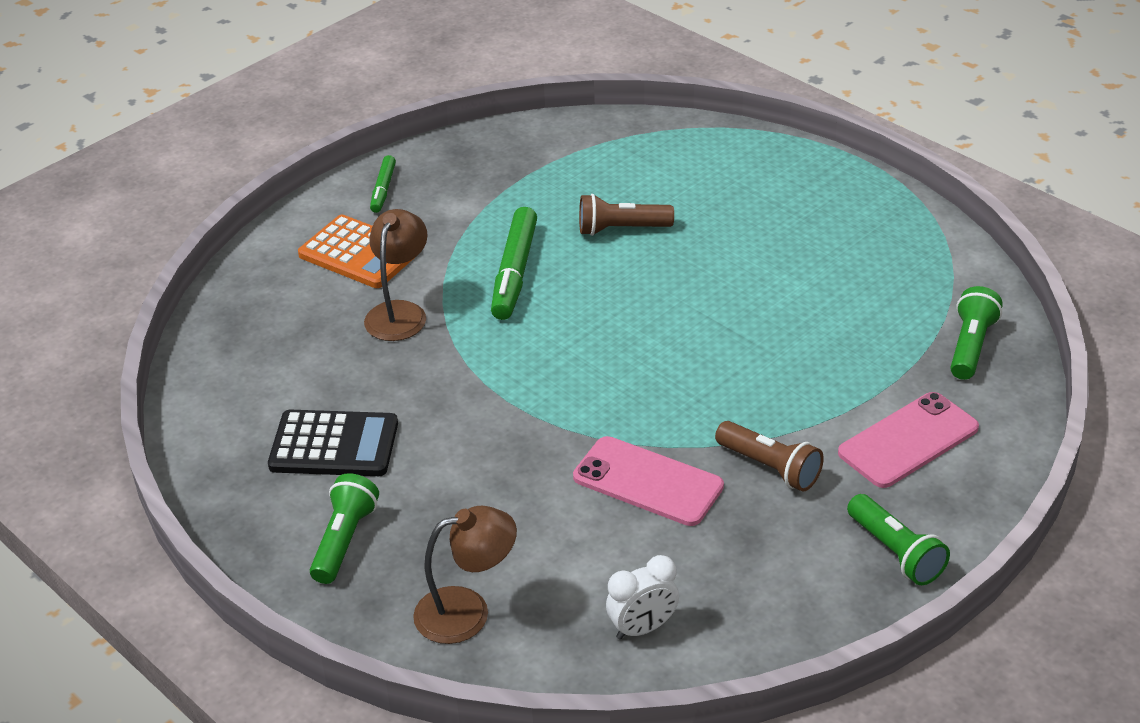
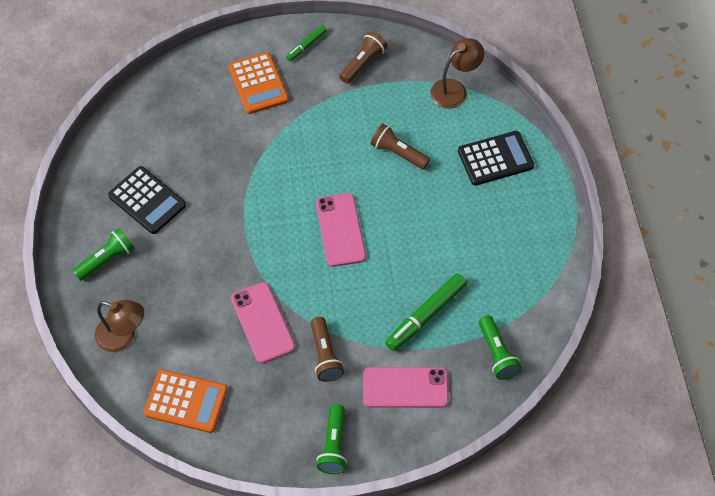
camera: 35 degrees right, 20 degrees up
(400, 312) = (244, 137): brown lamp -> brown lamp (454, 89)
(477, 172) = (363, 63): none -> brown flashlight
(515, 272) = (319, 147): green marker -> green marker (426, 316)
(637, 335) = (340, 230): none -> pink phone
(643, 628) = (186, 401): white clock -> orange calculator
(743, 177) = (495, 159): none -> black calculator
(971, 346) = (497, 353): green flashlight -> green flashlight turned 105 degrees clockwise

